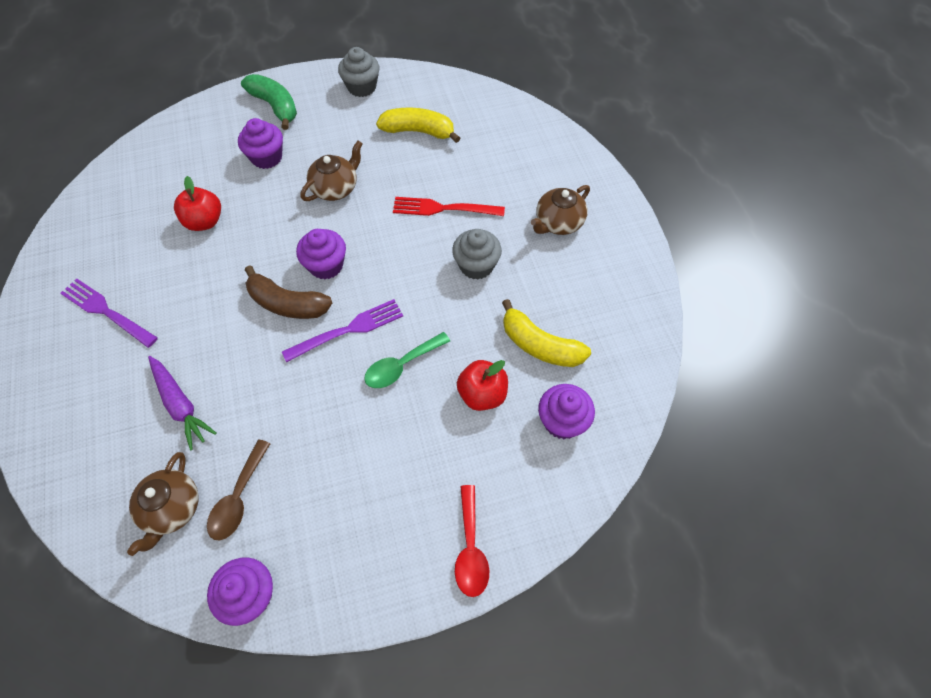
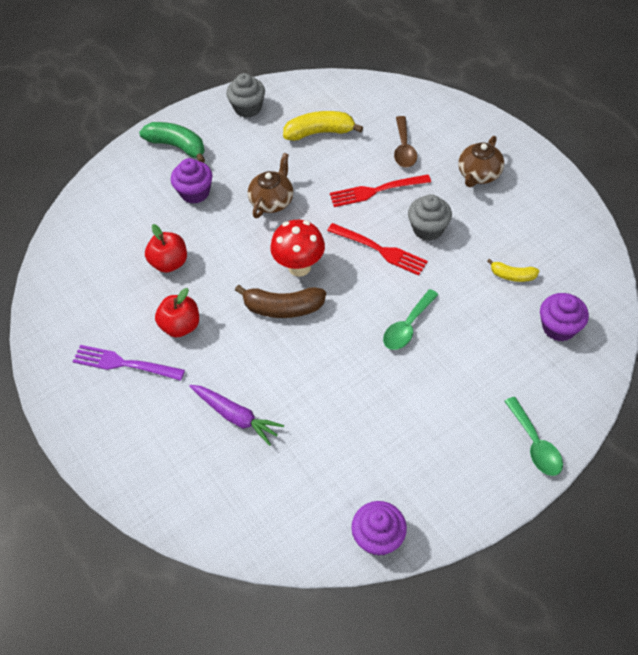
camera: 15 degrees left, 5 degrees down
(172, 509) = (276, 497): brown teapot -> none
(238, 498) = (327, 470): brown spoon -> brown spoon (404, 149)
(326, 265) = (299, 267): purple cupcake -> red mushroom
(348, 330) = (347, 313): purple fork -> none
(415, 272) = (380, 250): none -> red fork
(470, 549) = (535, 444): red spoon -> green spoon
(482, 394) = (485, 328): red apple -> red apple (181, 326)
(540, 345) = (512, 275): yellow banana -> yellow banana, size x0.58

